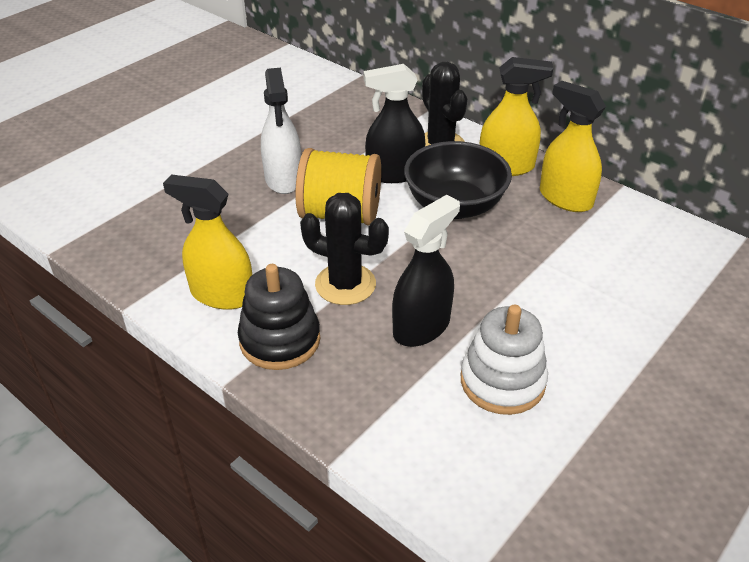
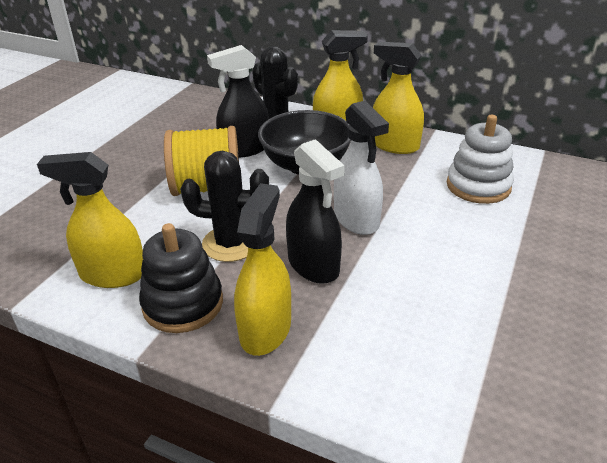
camera: 15 degrees left, 5 degrees down
(283, 179) = (146, 169): white spray bottle -> white spray bottle (356, 219)
(351, 384) = (265, 329): none -> yellow spray bottle
(421, 326) = (313, 265): black spray bottle -> black spray bottle turned 120 degrees clockwise
(502, 381) = (403, 297): white stacking toy -> white stacking toy (478, 186)

